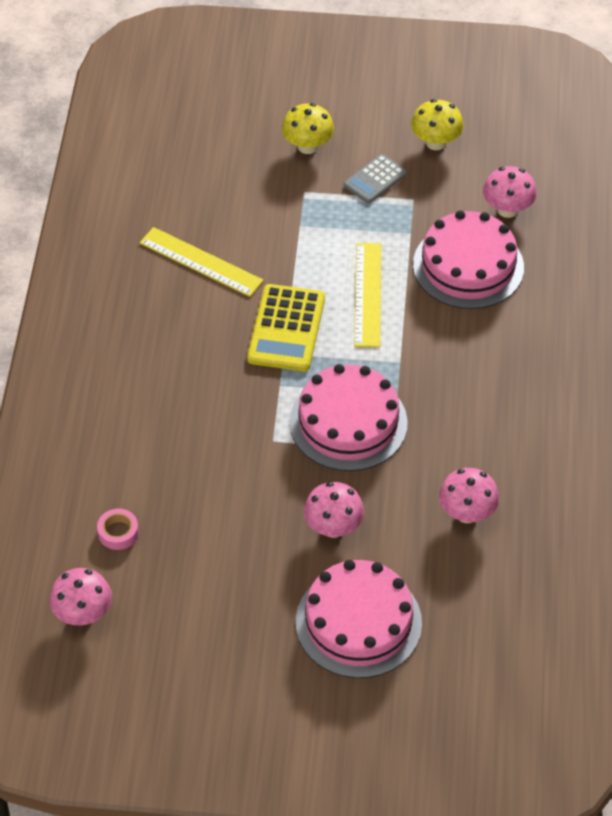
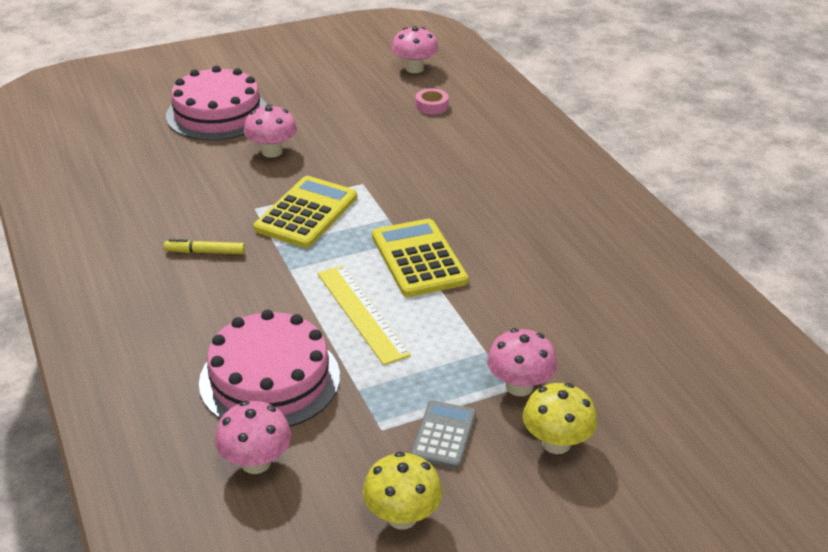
camera: 150 degrees right, 15 degrees down
(201, 262) = (551, 283): yellow ruler -> none
(348, 422) = (306, 213): pink cake -> yellow calculator
(462, 412) = (205, 252): none -> yellow marker
(467, 513) = (164, 190): pink mushroom -> pink mushroom (519, 386)

